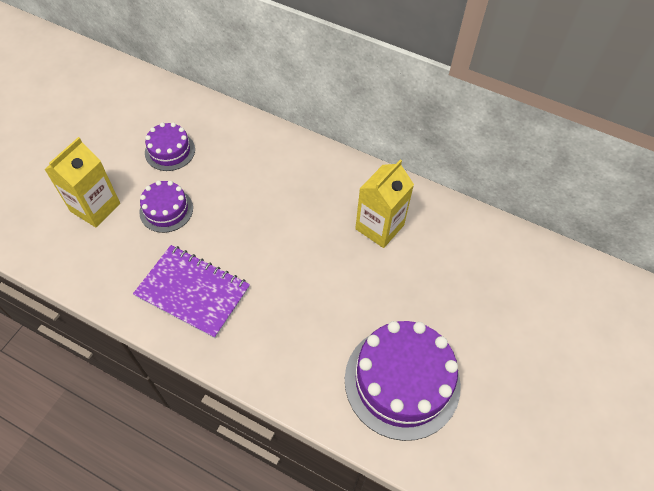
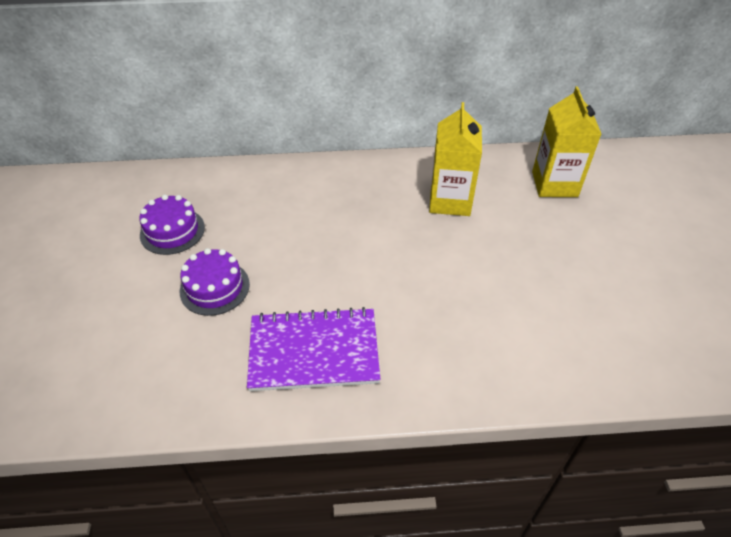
camera: 30 degrees left, 10 degrees down
(95, 207) = (122, 325): yellow carton -> yellow carton (554, 184)
(402, 381) = (593, 318): purple cake -> none

